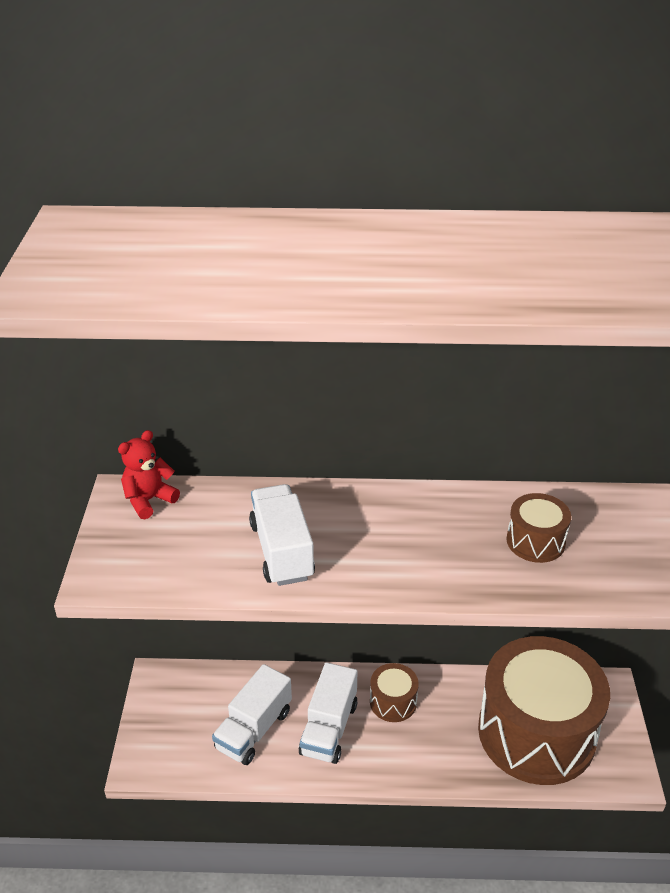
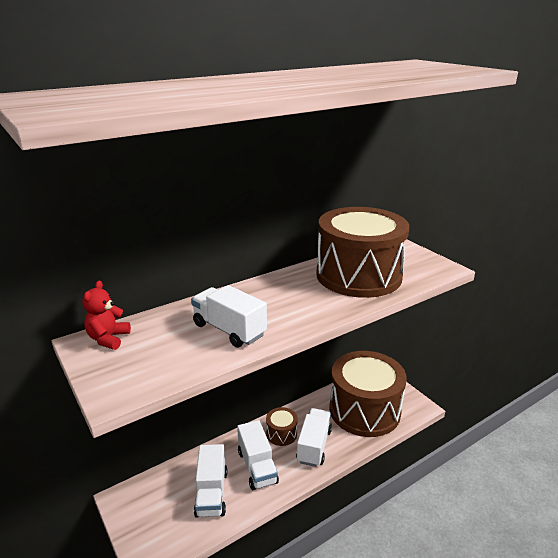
camera: 35 degrees left, 10 degrees down
(421, 742) = (314, 446): none -> white truck
(535, 541) = (358, 275): brown drum -> brown drum, size x2.40

